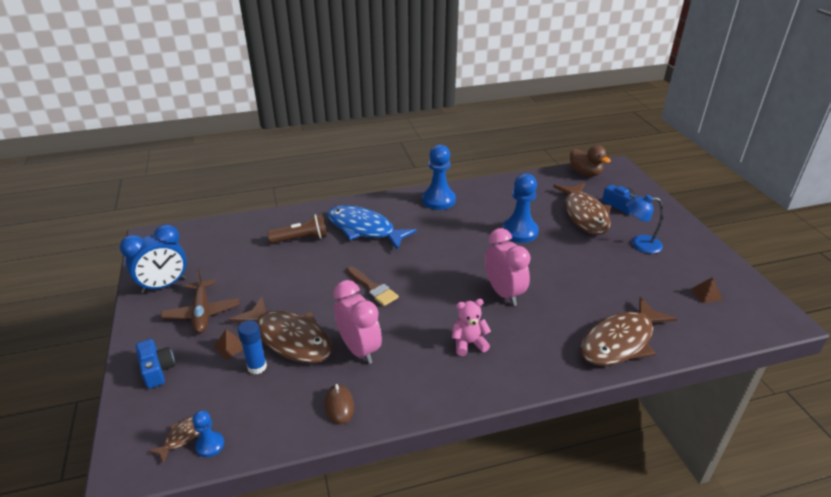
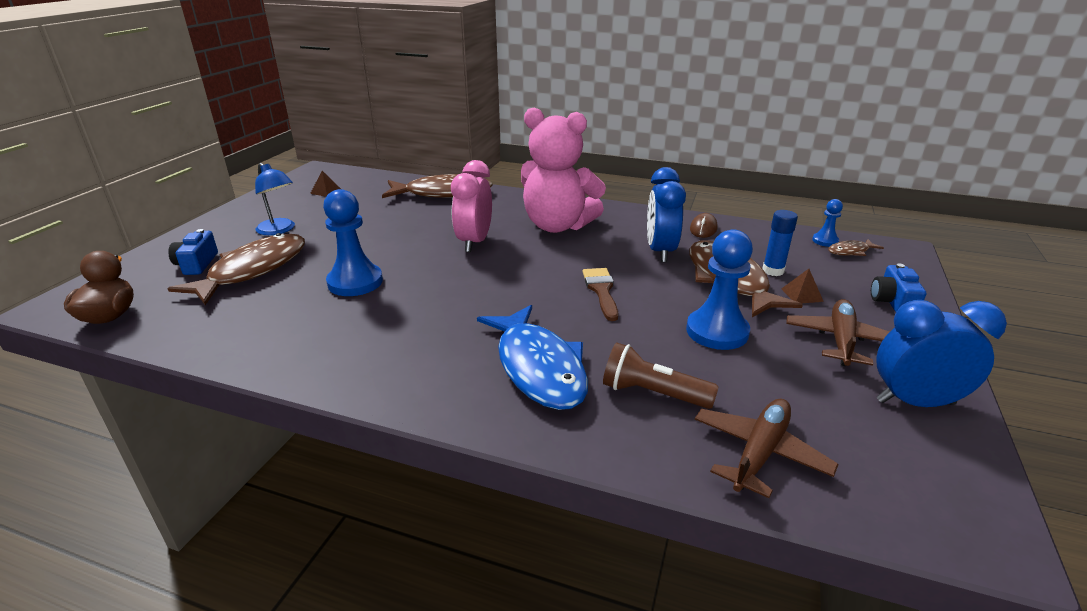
camera: 145 degrees left, 5 degrees down
(243, 233) = (759, 452): none -> brown plane
(359, 349) = (660, 251): pink clock -> blue clock
(438, 200) = (368, 367): blue pawn -> blue pawn (717, 331)
(468, 343) = (557, 226): pink teddy bear -> pink teddy bear, size x2.20

